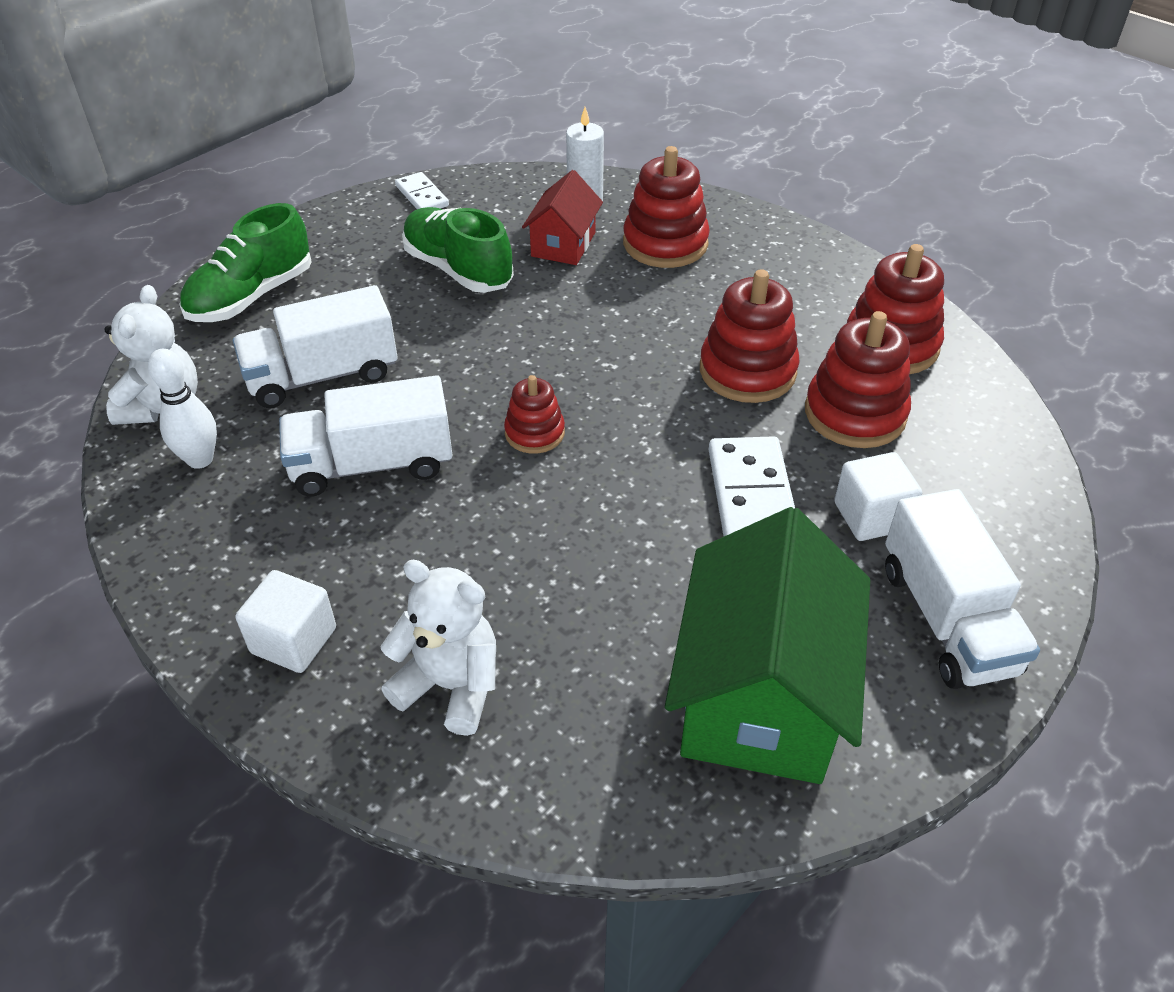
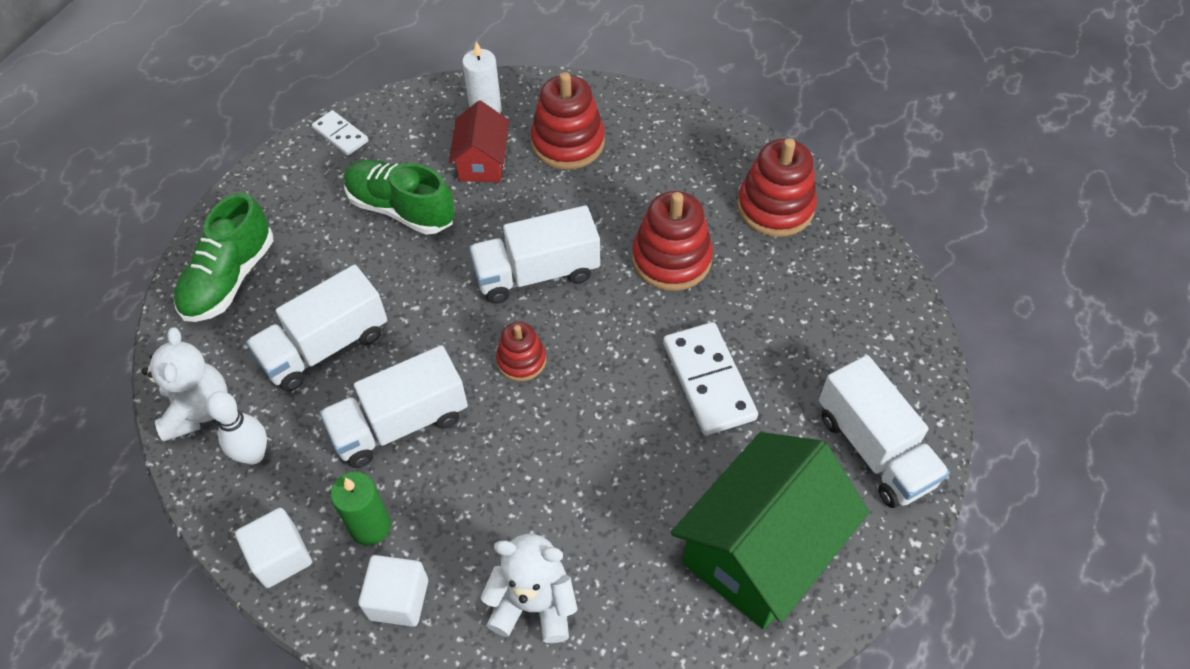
camera: 15 degrees left, 10 degrees up
(294, 558) = (370, 526): none -> green candle
(584, 355) = (537, 273): none -> white truck
(759, 696) = (760, 550): green house -> green house turned 45 degrees clockwise
(855, 413) = (764, 281): red stacking toy -> none
(871, 516) = (799, 373): white cube -> white cube (281, 557)

